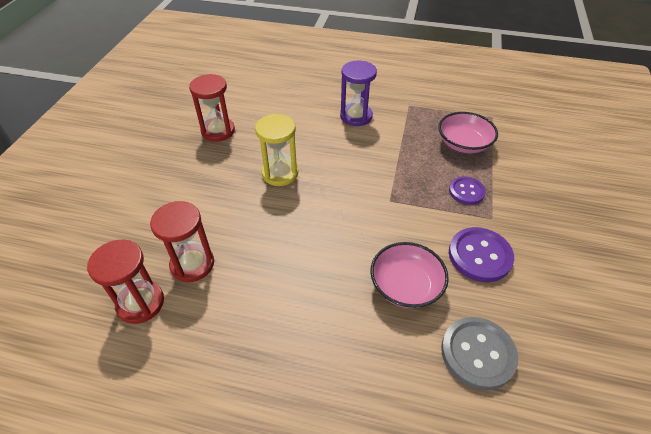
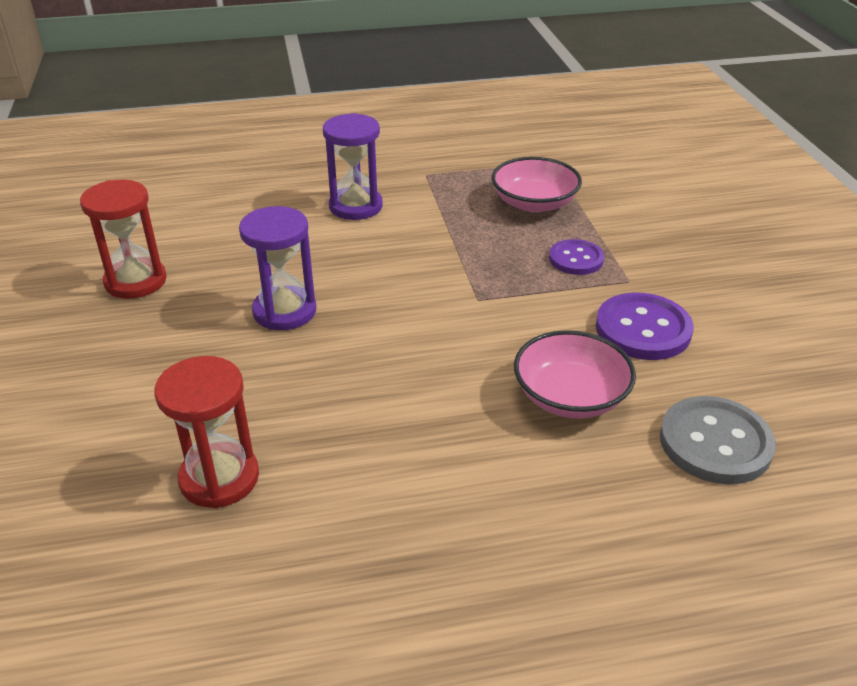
camera: 25 degrees left, 10 degrees down
(140, 303) = (163, 564): red hourglass -> none
(280, 173) = (284, 311): yellow hourglass -> purple hourglass

